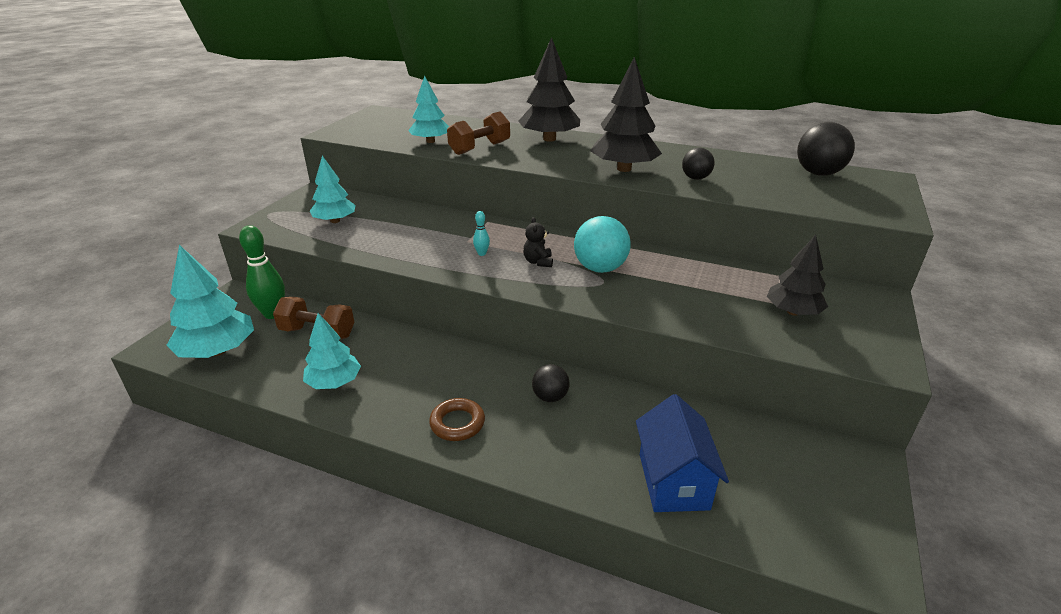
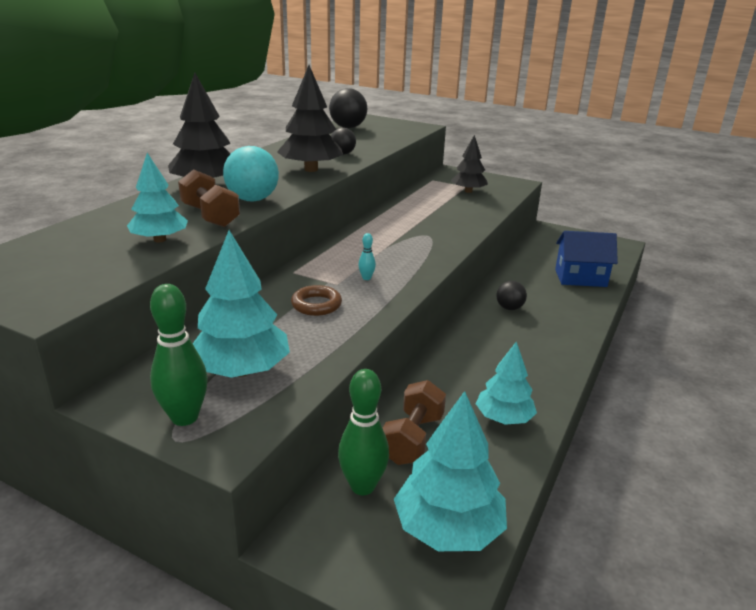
camera: 85 degrees left, 5 degrees down
(289, 212) = (184, 417): none -> green bowling pin
(335, 221) = (241, 370): turquoise tree -> turquoise tree, size x1.51
(457, 423) = (547, 349): brown ring -> brown ring (316, 305)
(538, 262) = (389, 255): black teddy bear -> none
(600, 268) = (405, 234): turquoise ball -> turquoise ball (252, 199)

